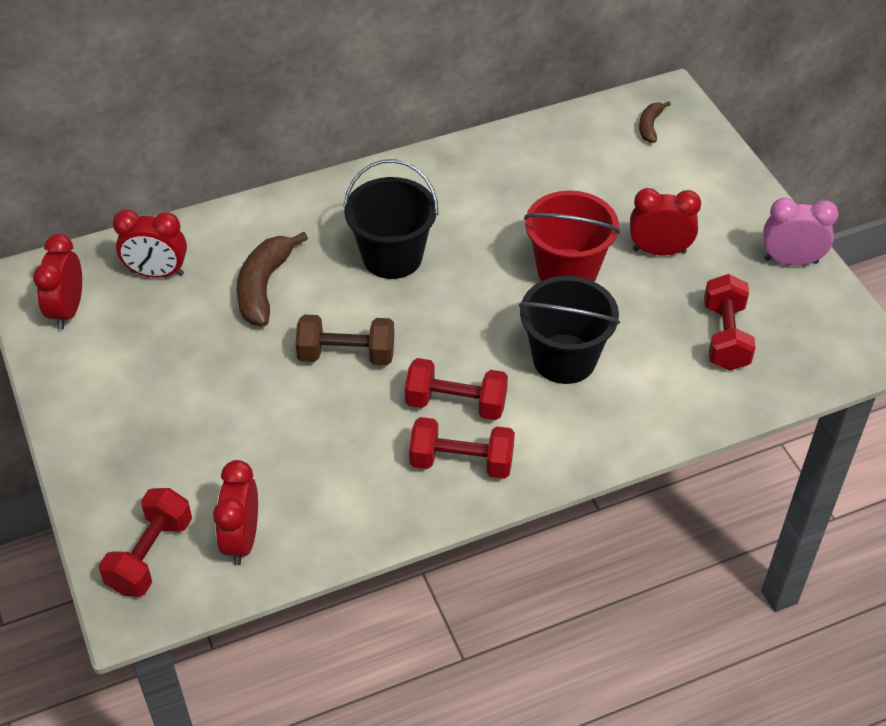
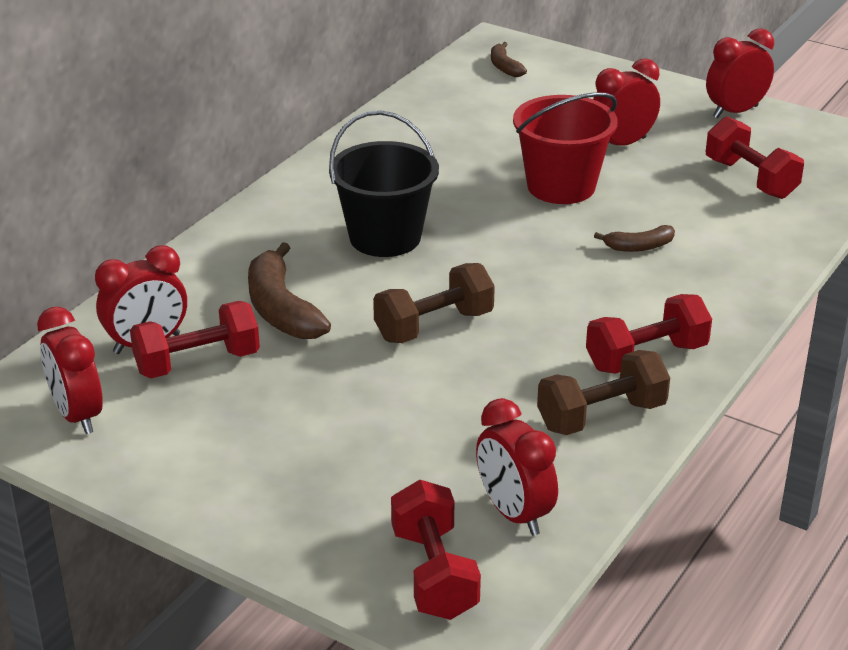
camera: 35 degrees left, 15 degrees down
(377, 495) = (601, 416): none -> brown dumbbell
(456, 403) = (585, 317): red dumbbell -> red dumbbell (197, 363)
(564, 359) = (639, 246): black bucket -> brown banana
(791, 261) = (735, 112): pink clock -> red clock

